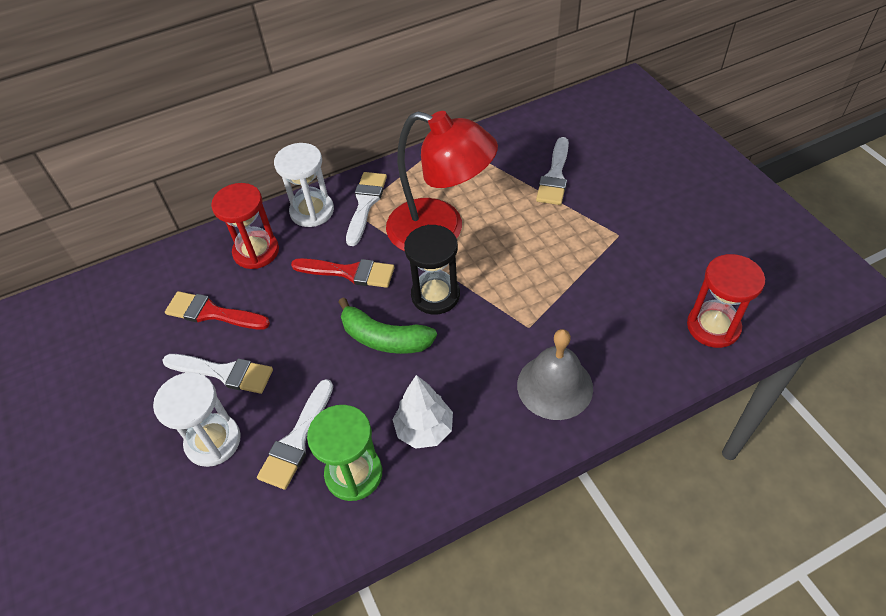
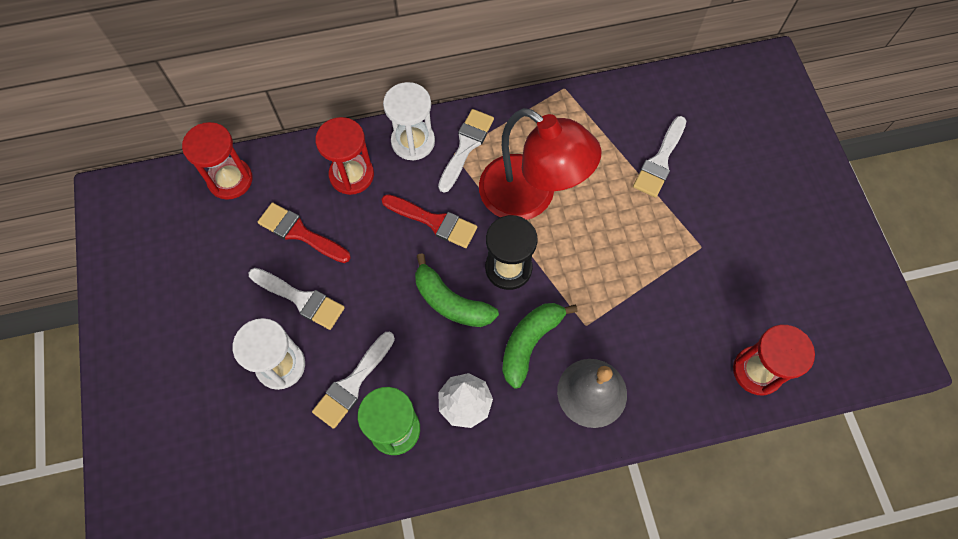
camera: 10 degrees right, 15 degrees up
(130, 283) = (230, 180): none -> red hourglass
(476, 356) = (530, 343): none -> green banana

